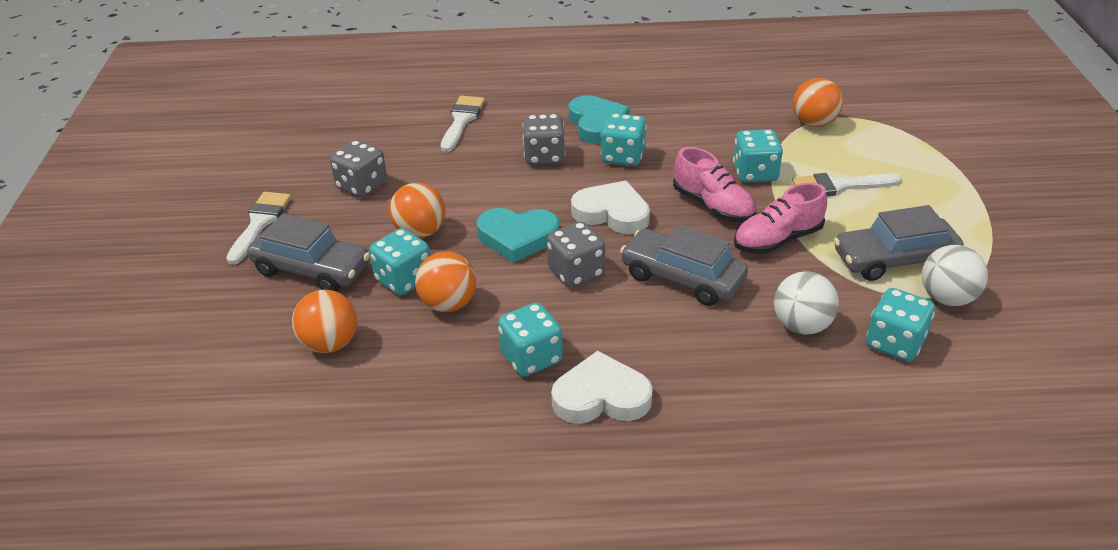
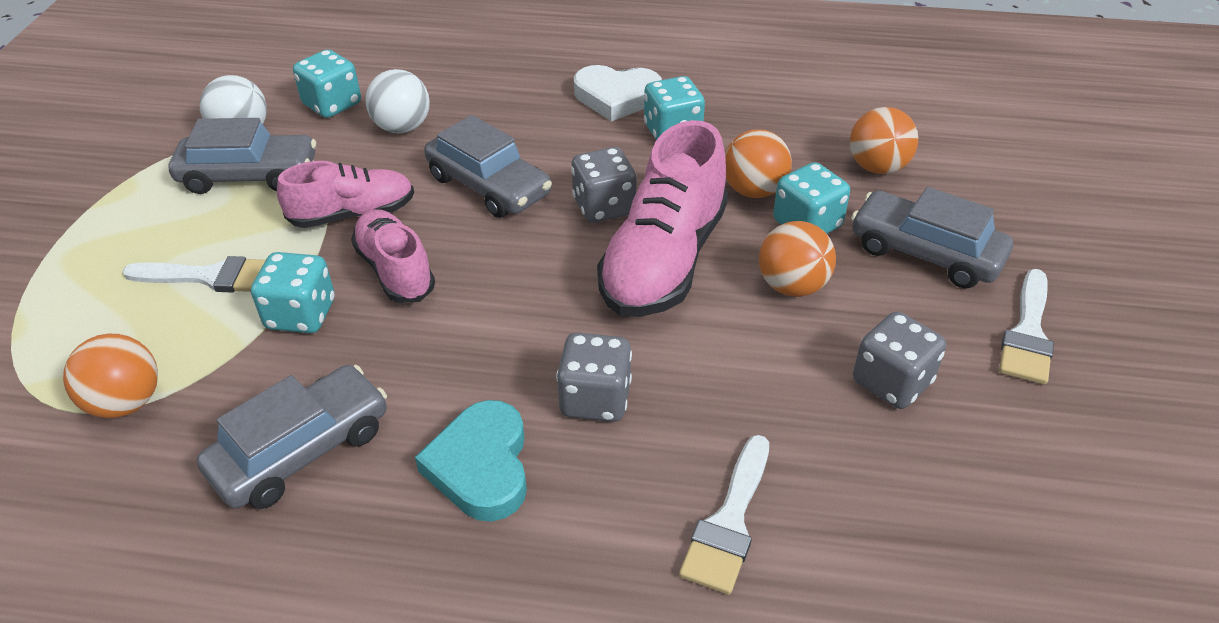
camera: 170 degrees left, 5 degrees up
(517, 237) = (664, 260): turquoise heart -> pink shoe
(612, 213) = (531, 279): white heart -> none
(623, 157) = (471, 378): turquoise dice -> none
(697, 118) = (301, 450): none -> grey car

